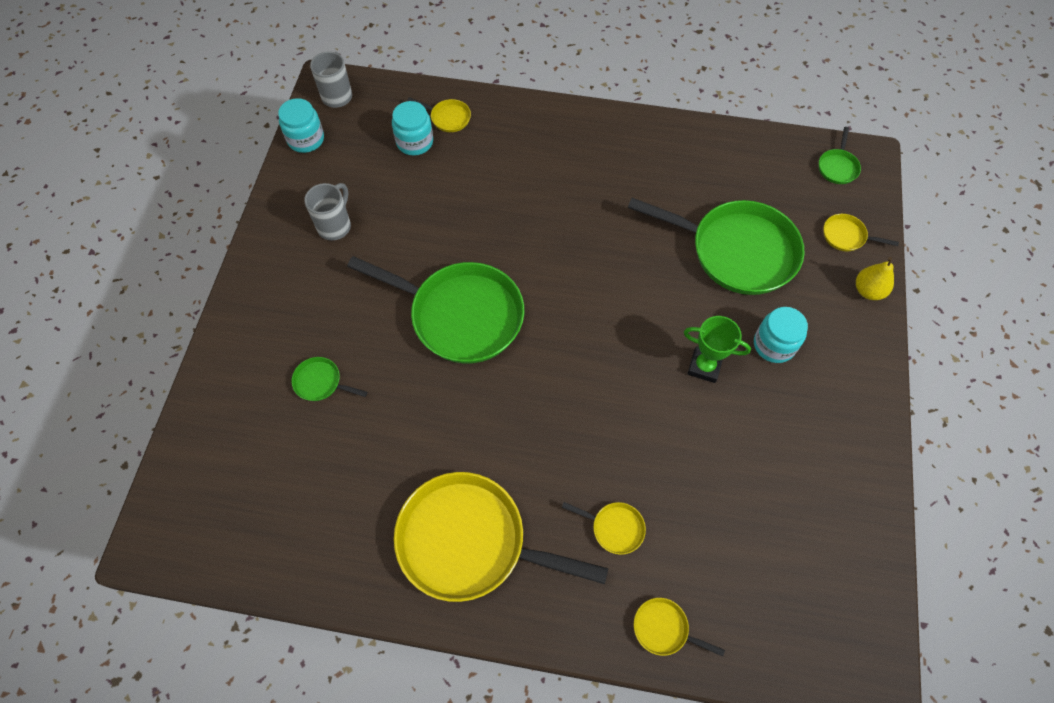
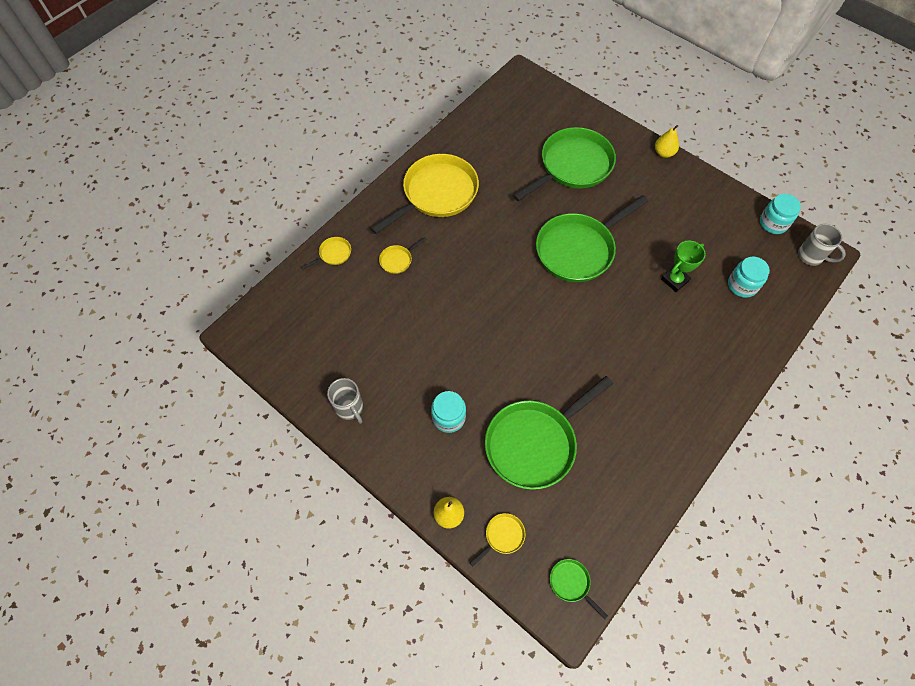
camera: 120 degrees right, 0 degrees up
(241, 283) = (664, 153): none -> yellow pear
(321, 382) = (572, 166): green pan -> green pan, size x2.43
(335, 226) = (685, 212): grey mug -> grey mug (349, 408)
(448, 118) = (758, 316): yellow pan -> none
(704, 366) = (460, 364): green trophy -> green trophy (675, 280)

